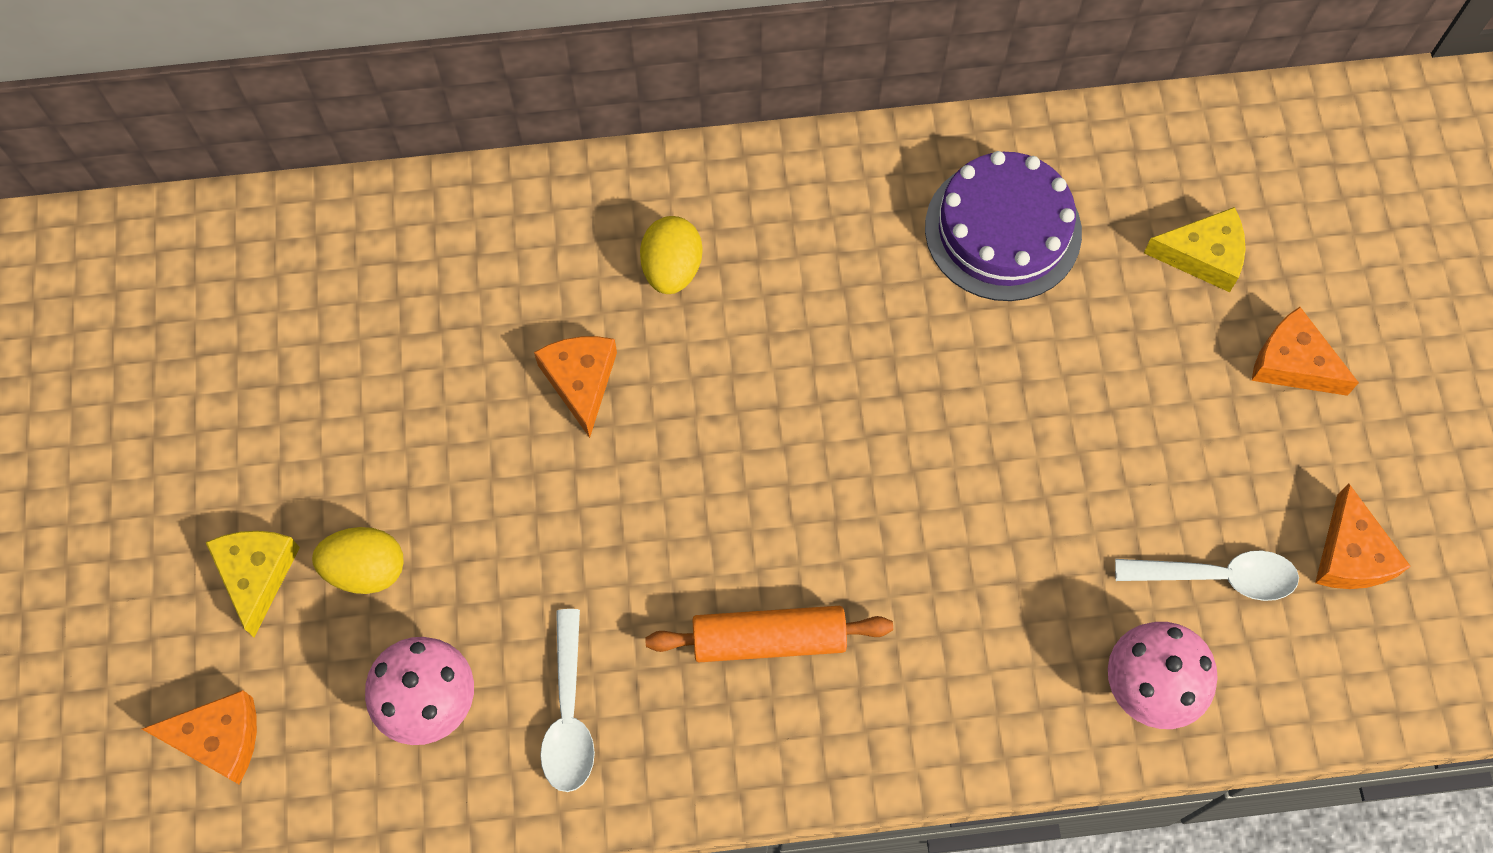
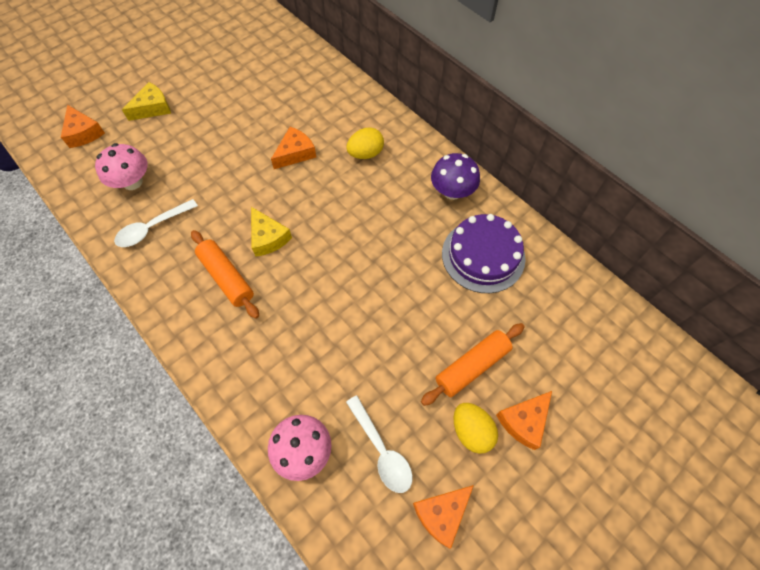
camera: 55 degrees right, 5 degrees down
(366, 569) = (174, 135): yellow egg -> yellow egg (471, 431)
(852, 190) = (452, 191): none -> purple mushroom
(1171, 373) = (472, 366): none -> orange rolling pin
(1203, 256) = (544, 345): yellow cheese -> yellow cheese (268, 238)
(1293, 363) = (524, 421): orange cheese -> orange cheese turned 135 degrees counterclockwise

